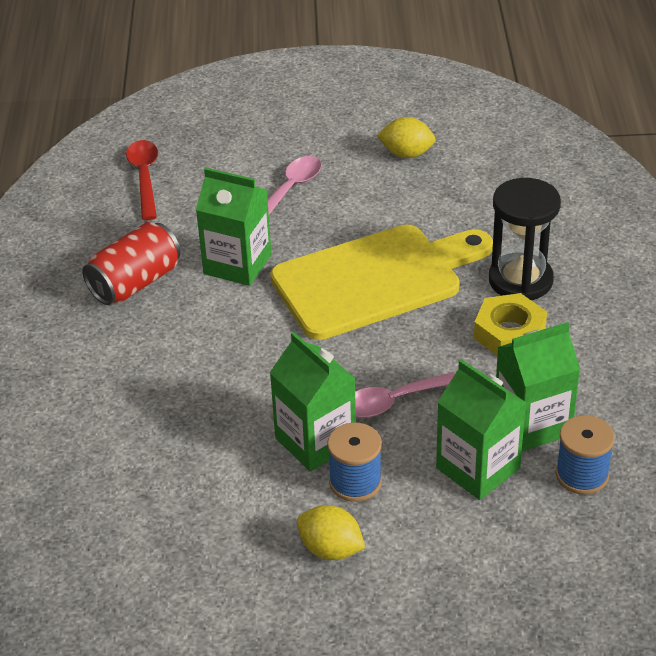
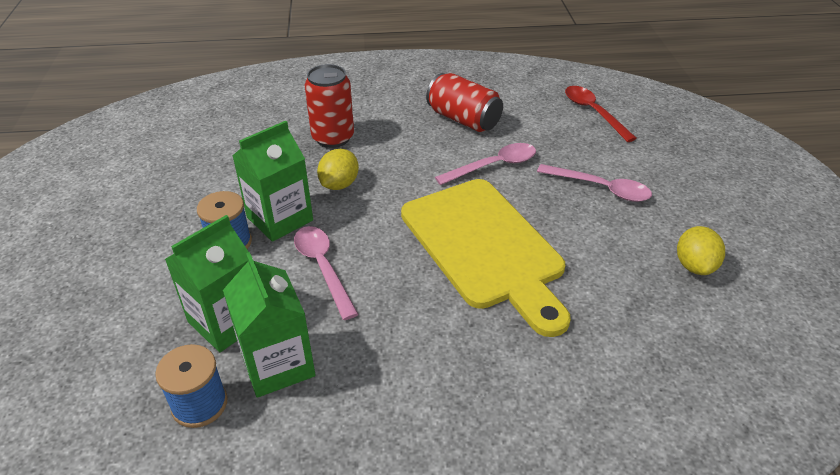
camera: 85 degrees right, 0 degrees up
(145, 178) = (593, 113): red spoon -> red spoon turned 105 degrees counterclockwise
(152, 402) = (333, 138): none -> red can
(237, 264) = (493, 166): green carton -> pink spoon
(331, 549) = (162, 232): yellow lemon -> yellow lemon (339, 184)
(509, 333) = (413, 349): yellow nut -> none
(520, 280) = (499, 360): black hourglass -> none

